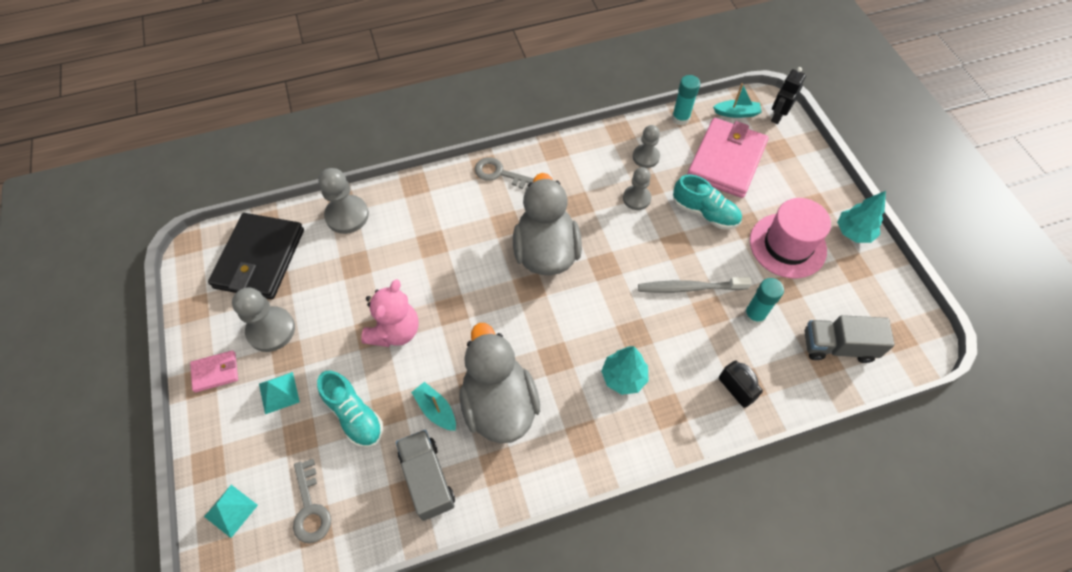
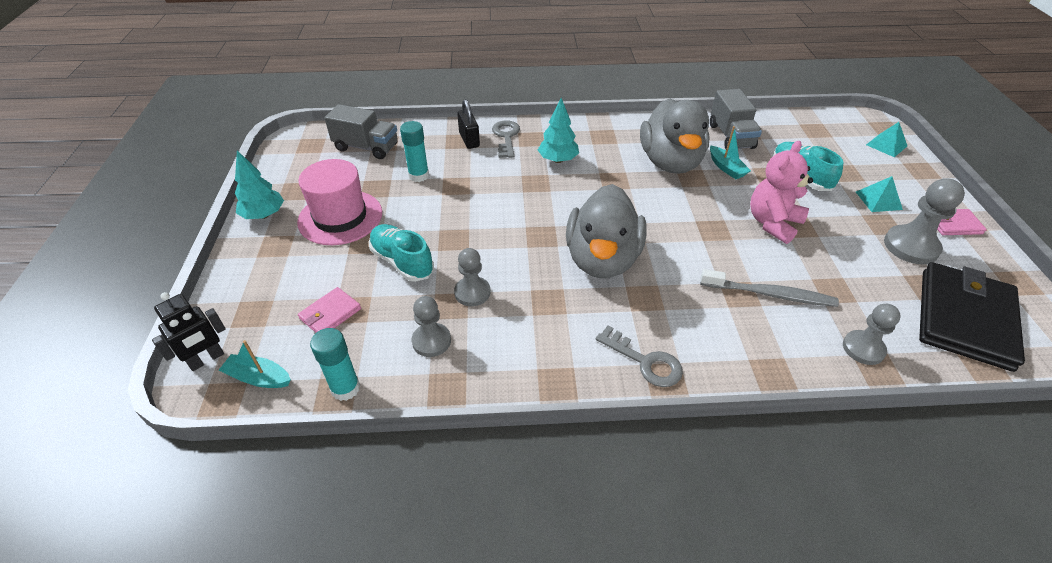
camera: 165 degrees left, 15 degrees down
(310, 508) = (822, 137): grey key -> grey key (506, 137)
(347, 215) = (863, 348): grey pawn -> grey pawn, size x0.67
(690, 288) = (464, 203): grey toothbrush -> grey toothbrush (769, 294)
(726, 160) = (330, 314): pink wallet -> pink wallet, size x0.46

